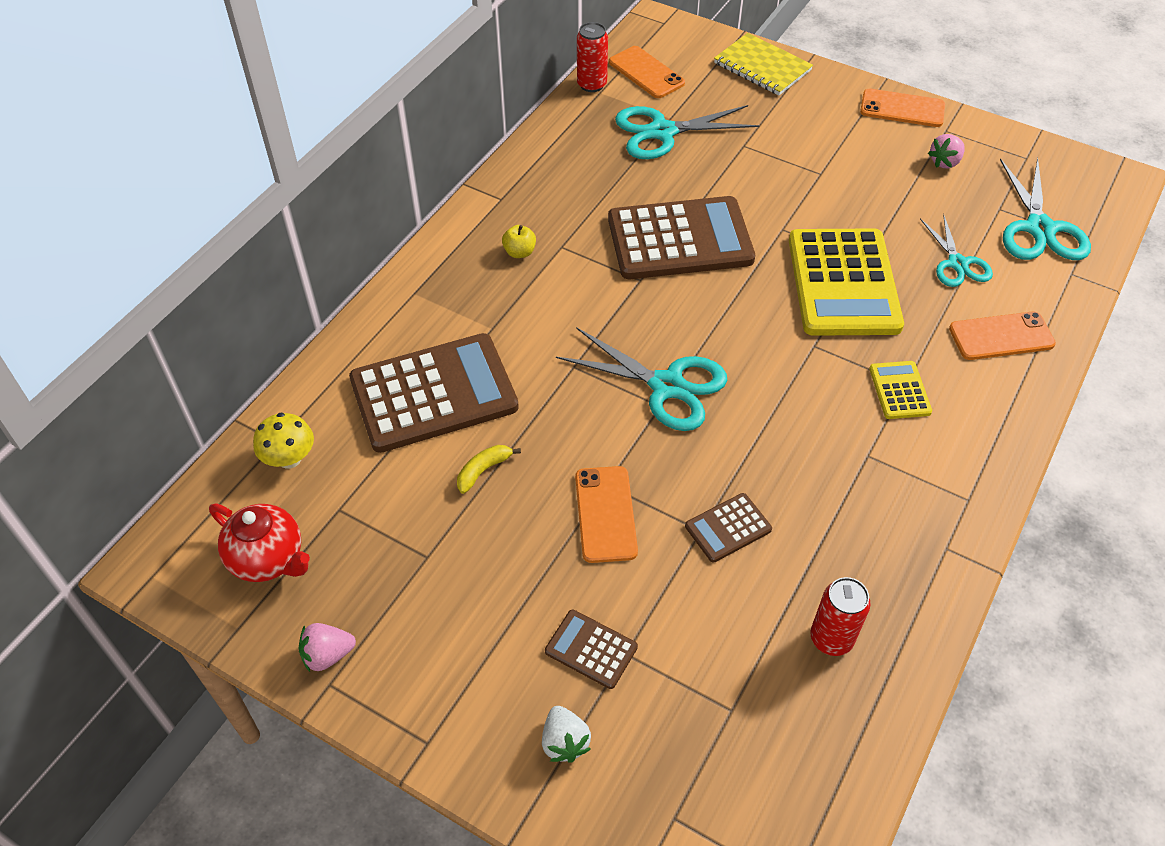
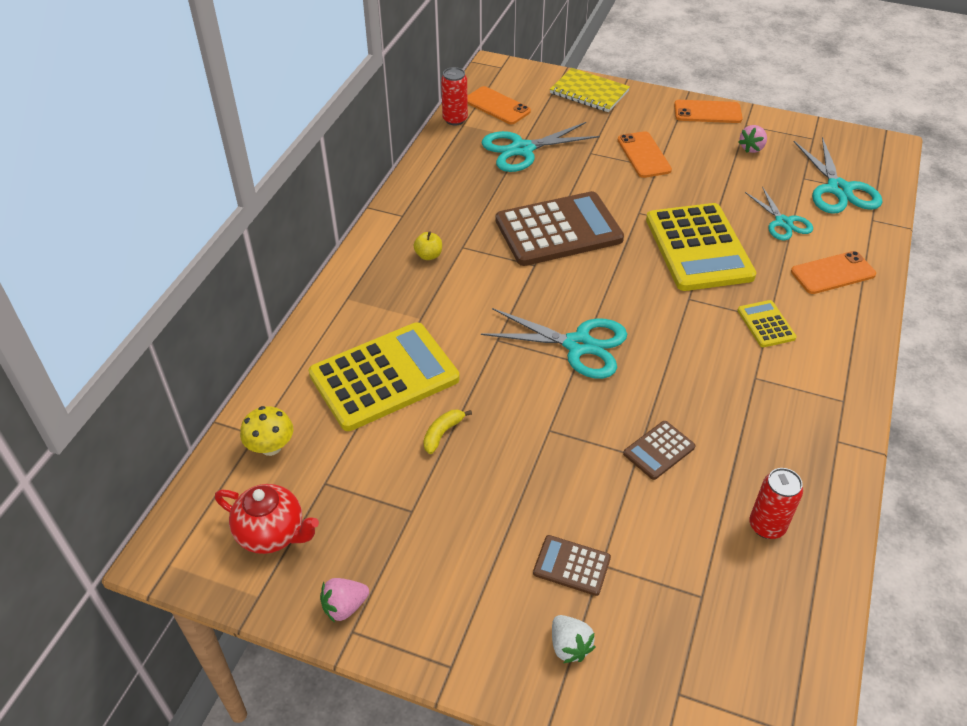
camera: 10 degrees left, 5 degrees down
(434, 393) = (384, 377): brown calculator -> yellow calculator
(605, 514) = (555, 454): orange phone -> orange phone (643, 155)

